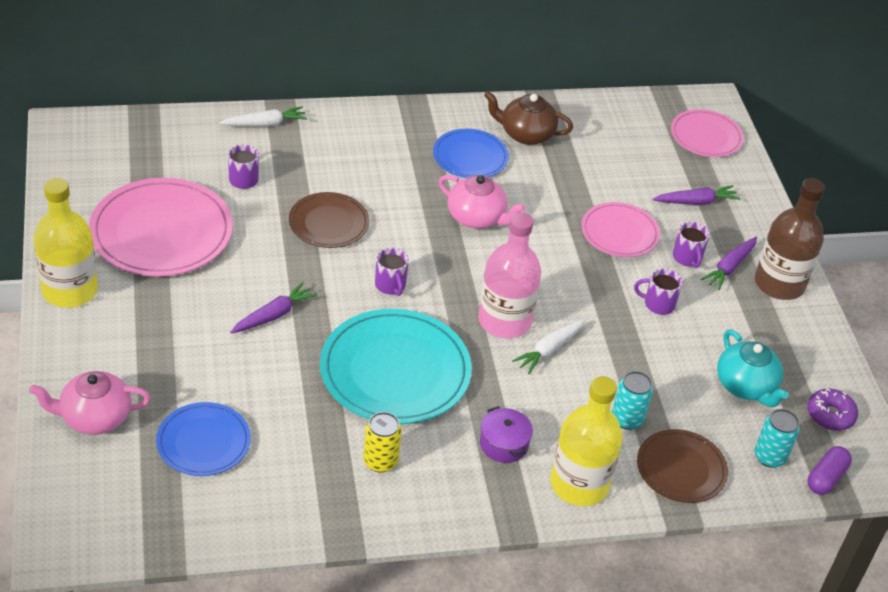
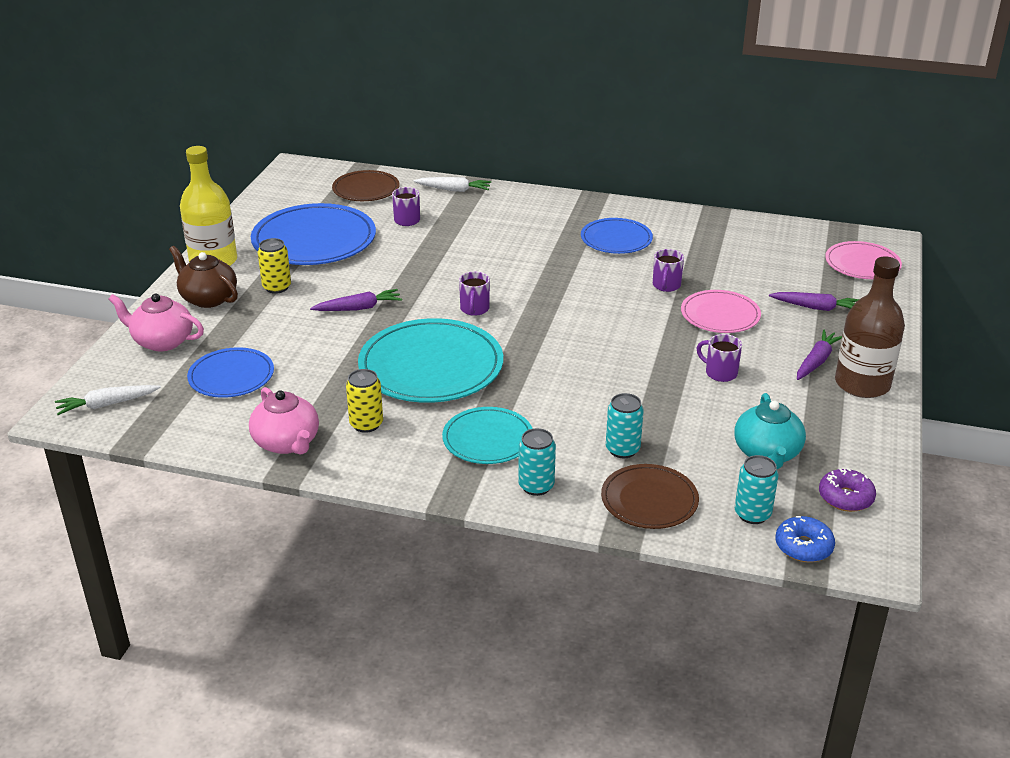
camera: 30 degrees right, 10 degrees down
(161, 232) = (314, 240): pink plate -> blue plate
(167, 309) = (277, 287): none -> yellow can
(329, 223) = (455, 259): brown plate -> brown plate (366, 189)
(477, 218) = (589, 280): pink teapot -> pink teapot (287, 443)
(504, 321) = (558, 354): pink bottle -> none
(504, 444) = (488, 439): purple pot -> turquoise plate
(526, 134) = (680, 233): brown teapot -> brown teapot (208, 298)
(549, 349) = (585, 382): white carrot -> white carrot (107, 404)
(579, 484) = (536, 486): yellow bottle -> turquoise can
(687, 258) = (776, 346): purple mug -> purple mug (666, 286)
(729, 267) = (816, 361): purple carrot -> purple carrot turned 150 degrees clockwise
(826, 478) = (803, 547): purple capsule -> blue donut

